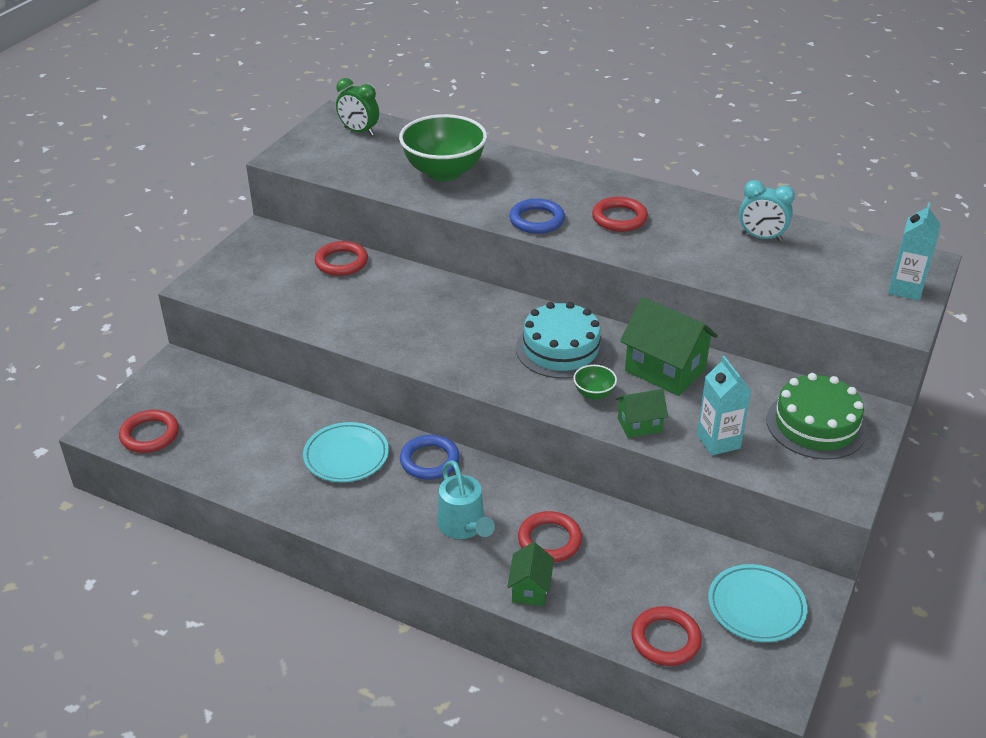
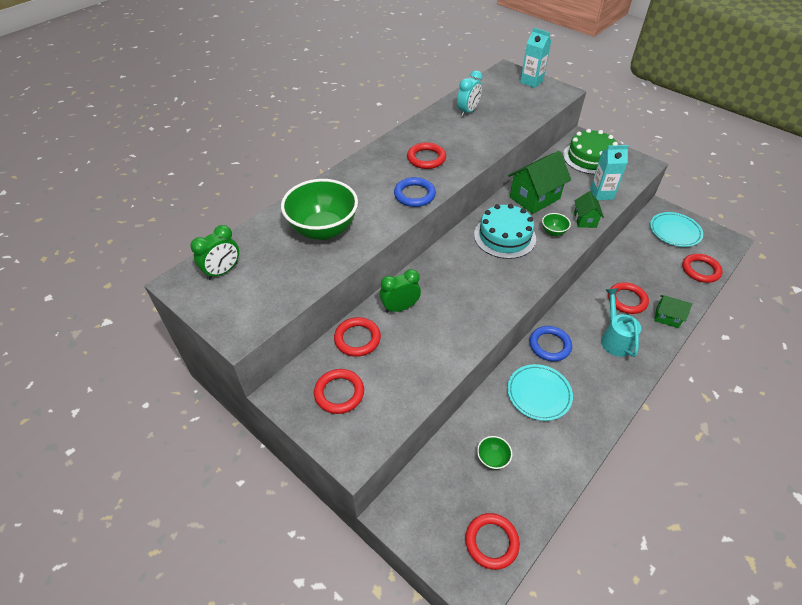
camera: 75 degrees left, 10 degrees up
(247, 425) = (492, 459): none -> green bowl
(268, 264) = (339, 393): none -> red ring
(397, 282) = (400, 307): none -> green clock
(464, 527) = (615, 339): turquoise watering can -> turquoise watering can turned 90 degrees counterclockwise

